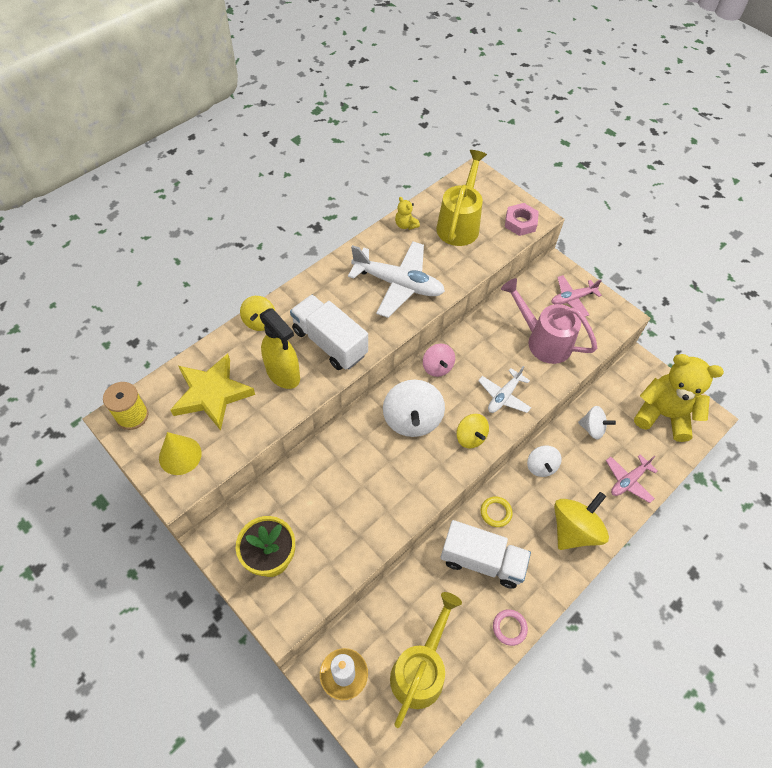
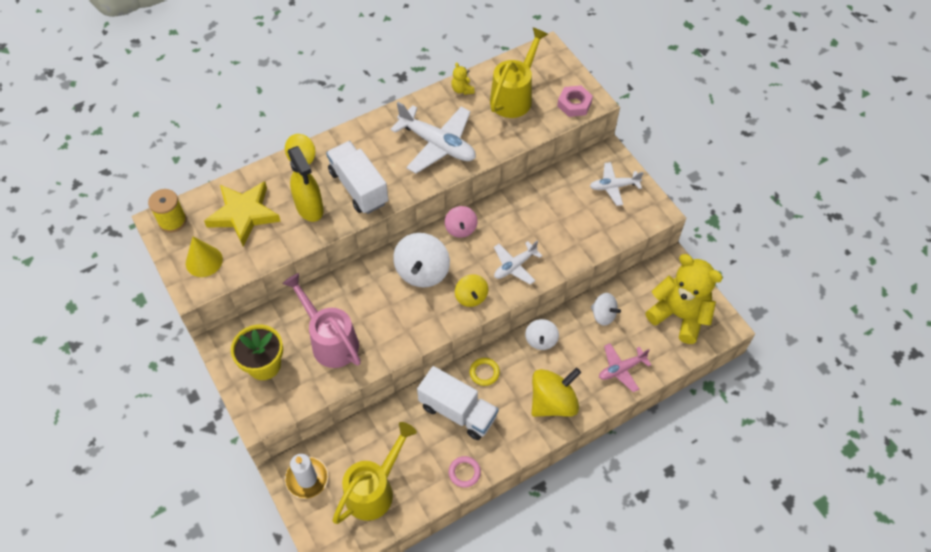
camera: 15 degrees right, 0 degrees up
(543, 341) = (570, 222): pink watering can -> pink watering can (330, 341)
(572, 299) = (614, 187): pink plane -> white plane

